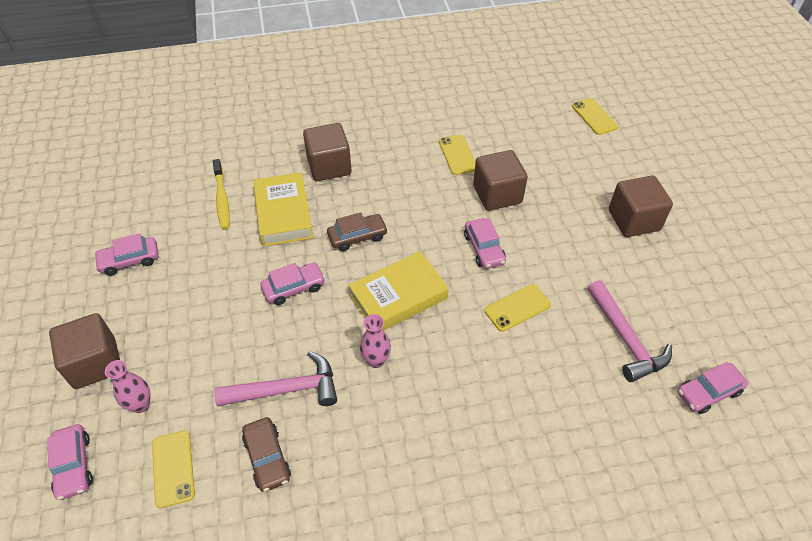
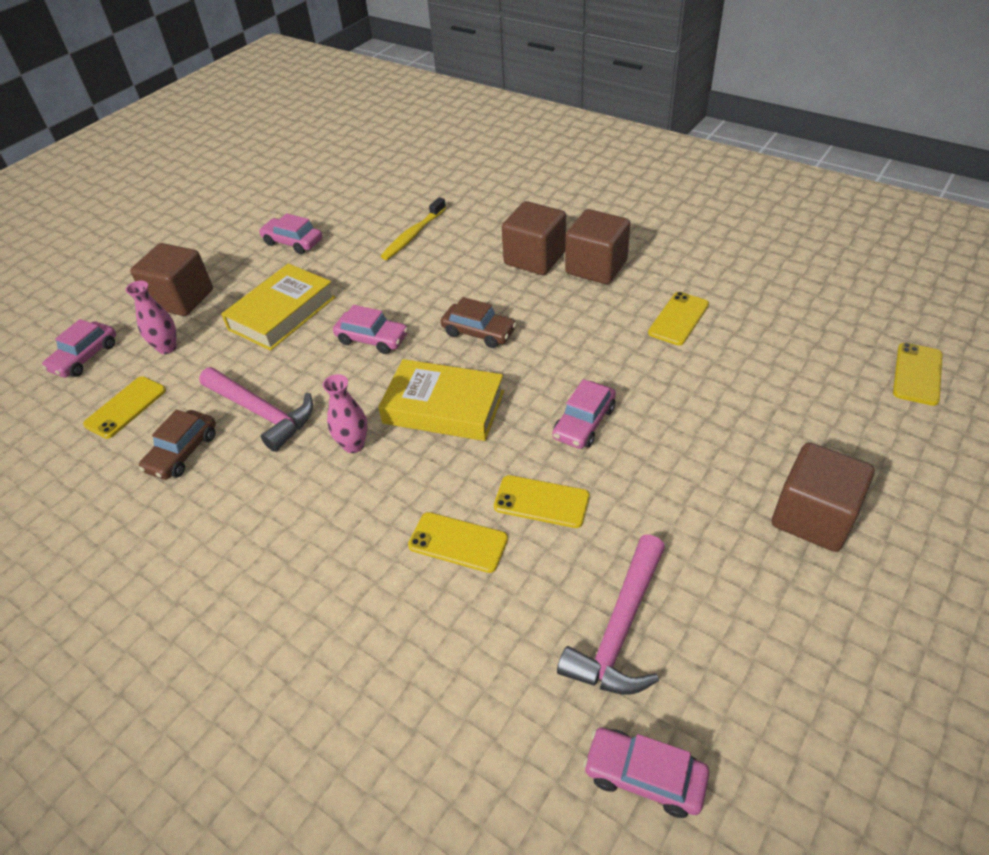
camera: 50 degrees right, 5 degrees down
(284, 214) = (443, 275): yellow book -> yellow book (282, 313)
(497, 194) = (671, 381): brown cube -> brown cube (596, 267)
(506, 363) = (458, 542): none -> yellow phone

